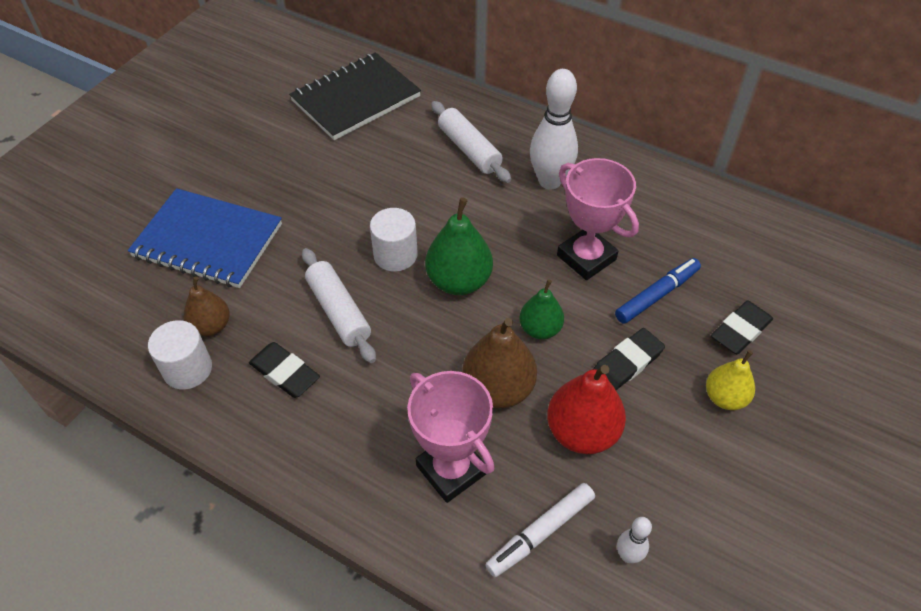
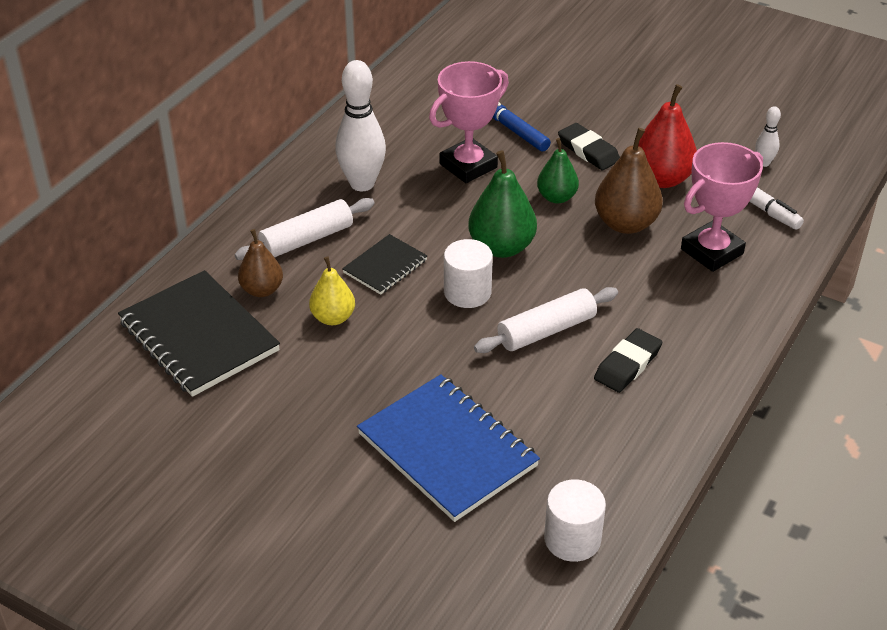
camera: 90 degrees left, 10 degrees down
(187, 369) = (633, 441): white cylinder -> white cylinder (572, 539)
(208, 241) = (447, 450): blue notebook -> blue notebook turned 60 degrees counterclockwise
(211, 326) = (574, 429): brown pear -> brown pear (262, 290)
(433, 199) = (385, 266): none -> black notebook
(725, 397) = (616, 105): yellow pear -> yellow pear (333, 317)
(740, 330) = (548, 90): black eraser -> none

